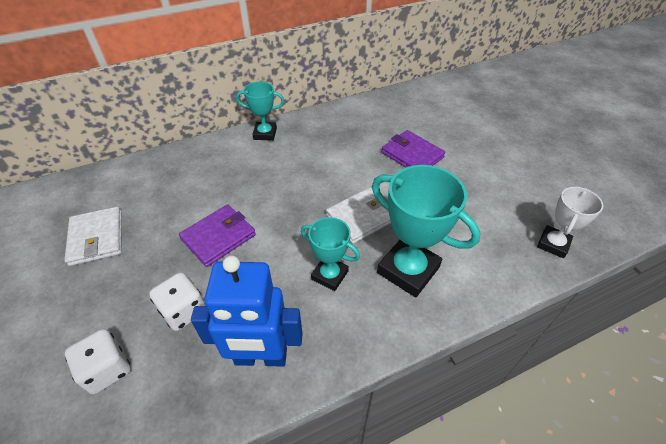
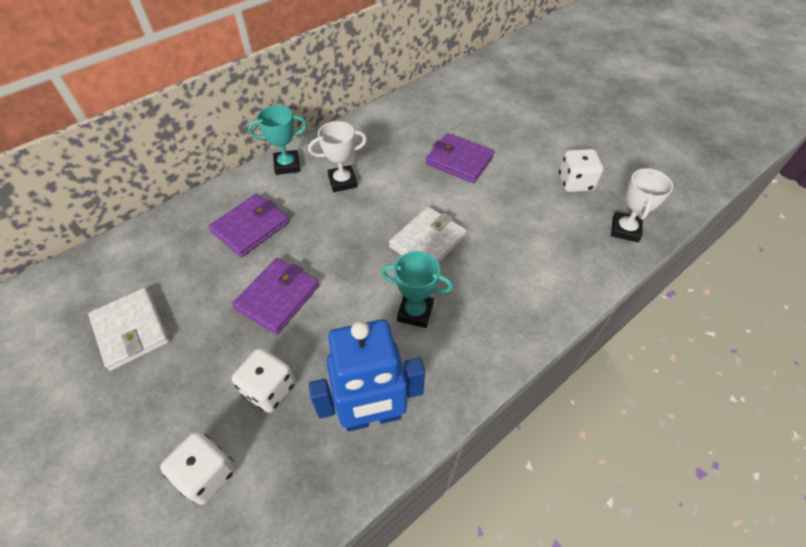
camera: 15 degrees left, 5 degrees up
(218, 177) = (250, 227): none -> purple wallet
(305, 154) = (342, 181): none -> white trophy
(408, 270) = (493, 288): turquoise trophy -> none
(515, 193) = (575, 183): none -> white dice

